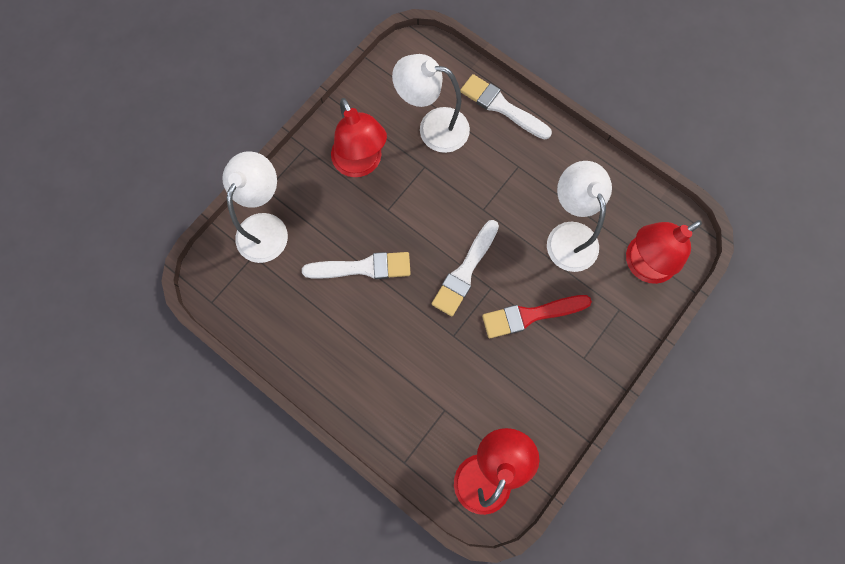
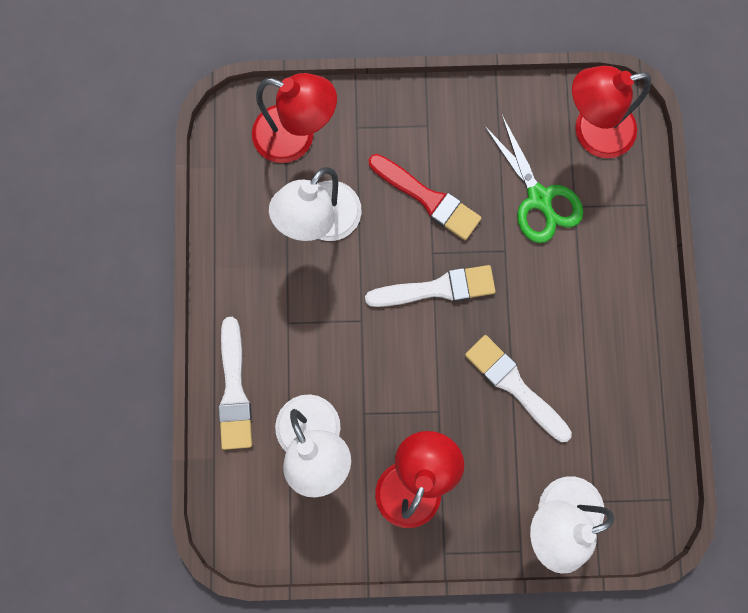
camera: 130 degrees left, 5 degrees up
(470, 390) = (539, 198): none -> green scissors

